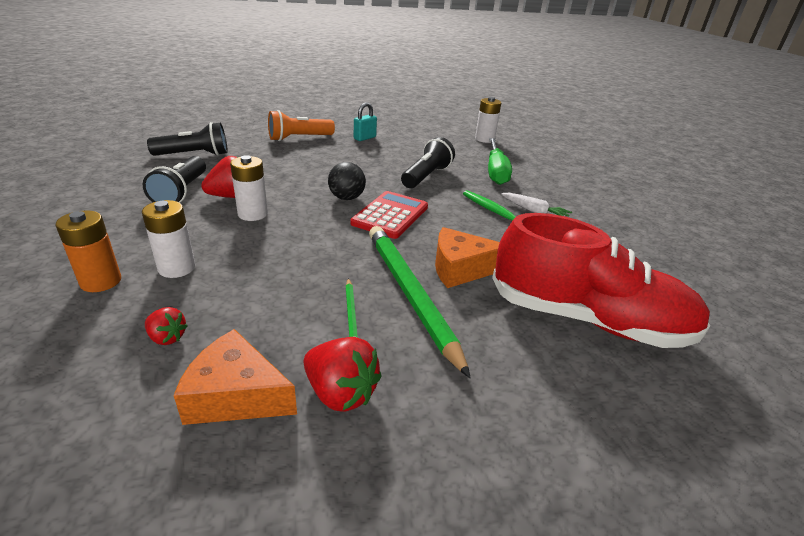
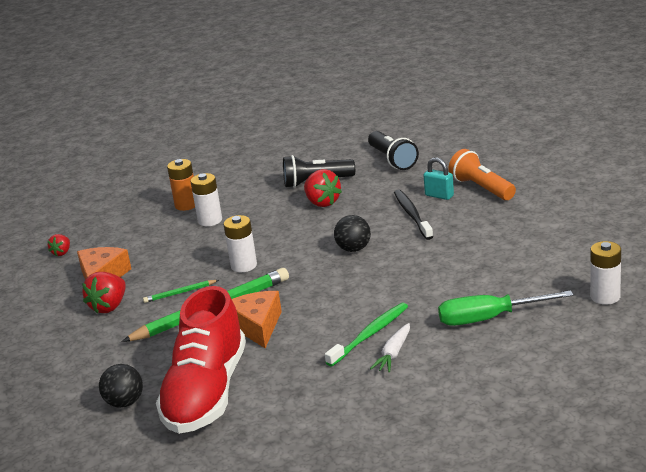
camera: 85 degrees right, 5 degrees down
(167, 337) = (141, 243): red strawberry -> red strawberry (62, 253)
(253, 214) = (297, 220): white battery -> white battery (244, 265)
(311, 166) = (412, 214): none -> black toothbrush
(365, 138) = (521, 220): turquoise padlock -> turquoise padlock (439, 195)
(390, 215) = (332, 277): red calculator -> none
(426, 176) = (437, 278): black flashlight -> none
(608, 394) = (124, 402): none -> black ball

